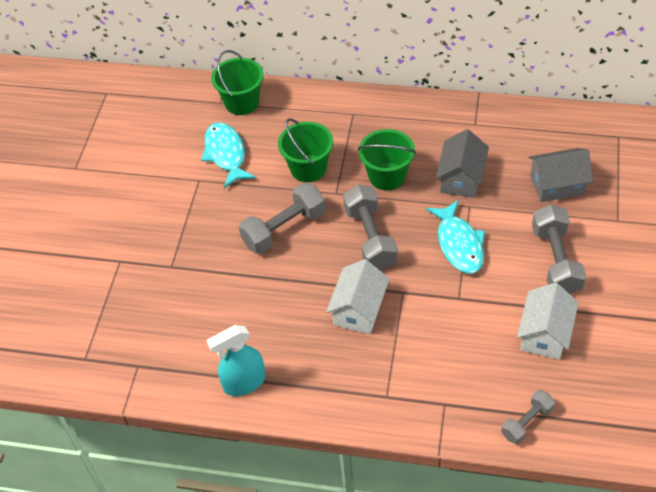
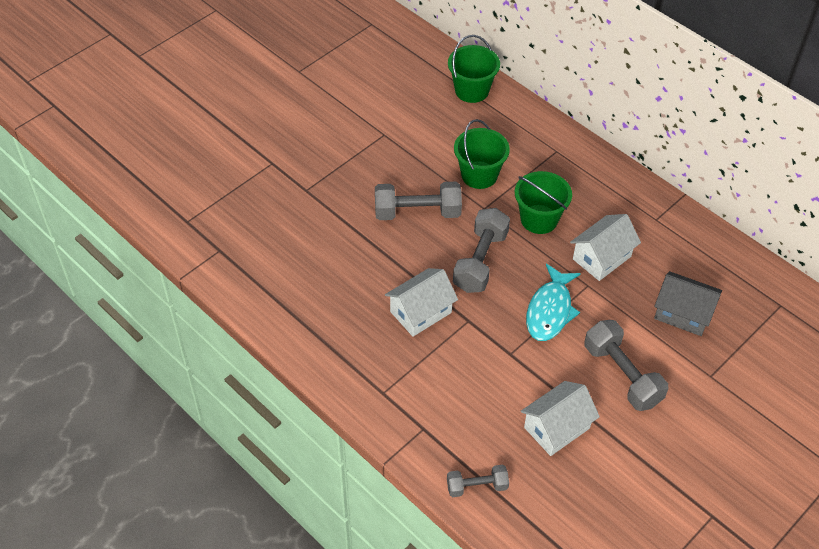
camera: 30 degrees right, 0 degrees up
(226, 154) = (423, 126): turquoise fish -> none
(244, 383) = (284, 312): turquoise spray bottle -> none
(461, 178) = (601, 258): grey house -> white house
(556, 260) = (622, 375): grey dumbbell -> grey dumbbell turned 60 degrees counterclockwise

